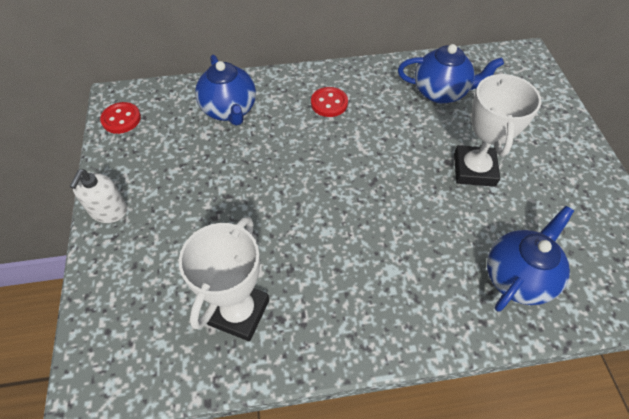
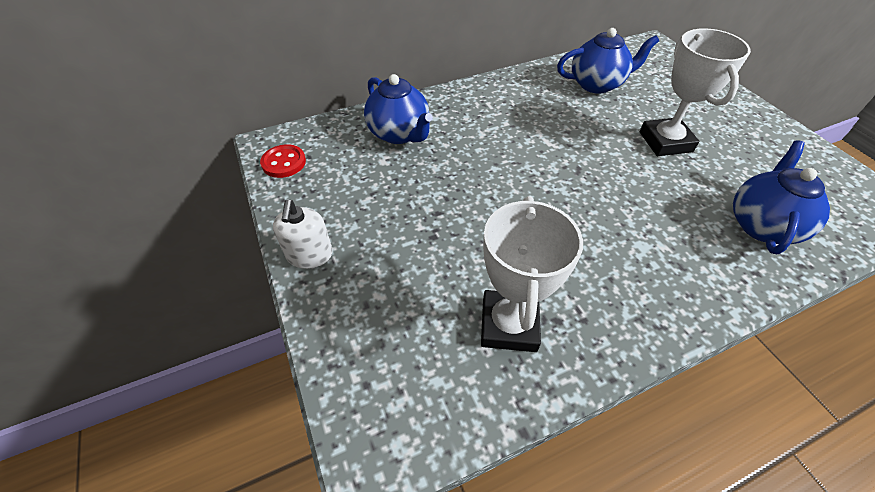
camera: 15 degrees left, 5 degrees down
(329, 103) = (497, 111): red button -> none

